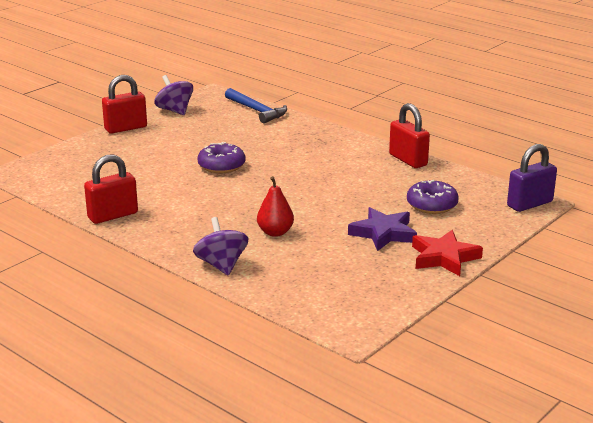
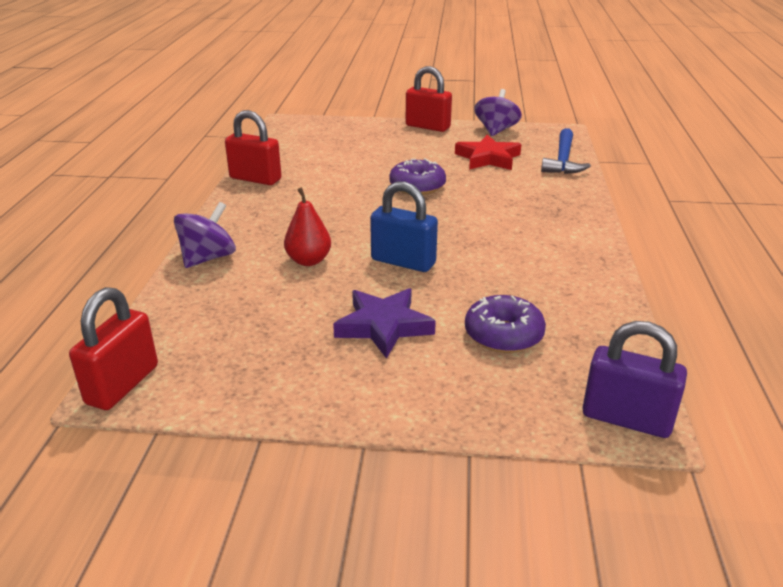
camera: 55 degrees right, 5 degrees up
(318, 204) = (403, 262): none -> blue padlock
(408, 160) = (598, 276): red padlock -> red padlock (122, 385)
(444, 257) = (369, 395): red star -> red star (488, 158)

